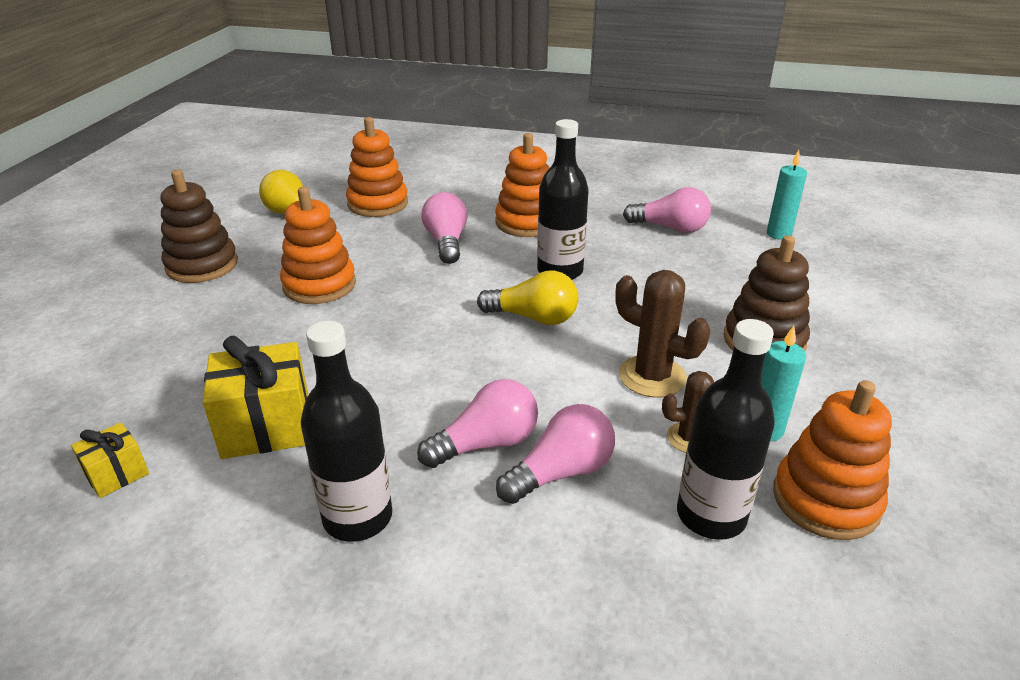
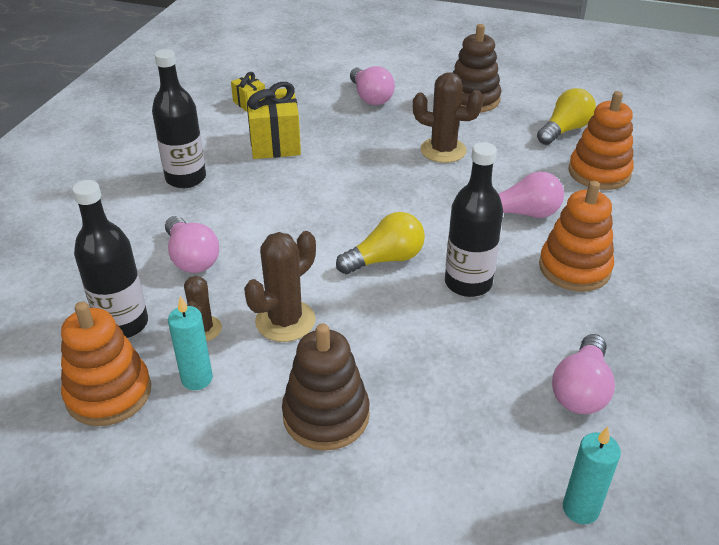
camera: 95 degrees right, 5 degrees up
(319, 285) = (443, 150): orange stacking toy -> brown cactus
(486, 443) = (231, 226): pink light bulb -> pink light bulb (370, 97)
(533, 317) = (385, 259): yellow light bulb -> yellow light bulb turned 135 degrees counterclockwise

